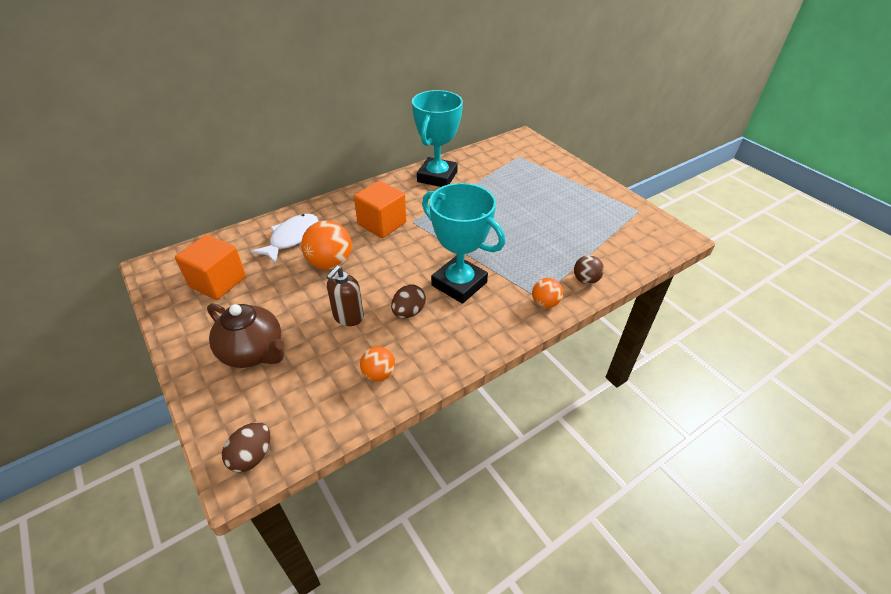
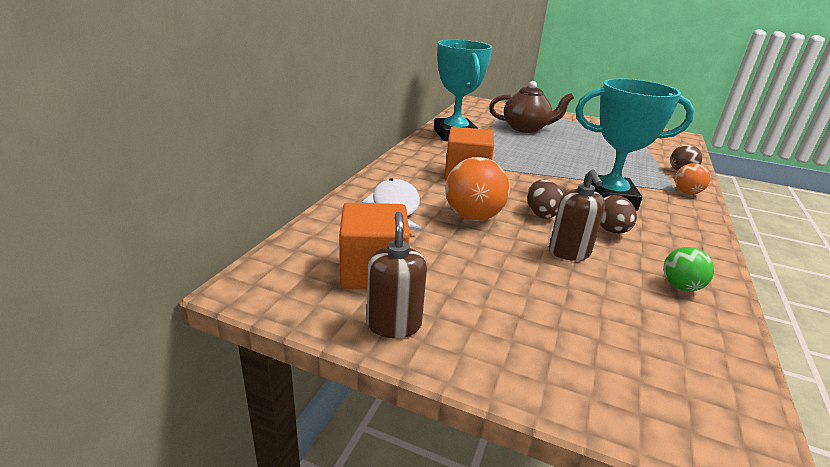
camera: 35 degrees left, 15 degrees down
(185, 319) = (394, 324): none -> brown soap dispenser
(252, 456) = (727, 426): brown egg -> brown egg (541, 213)
(253, 352) = (537, 321): brown teapot -> brown teapot (526, 128)
(378, 374) = (680, 287): orange ball -> green ball

